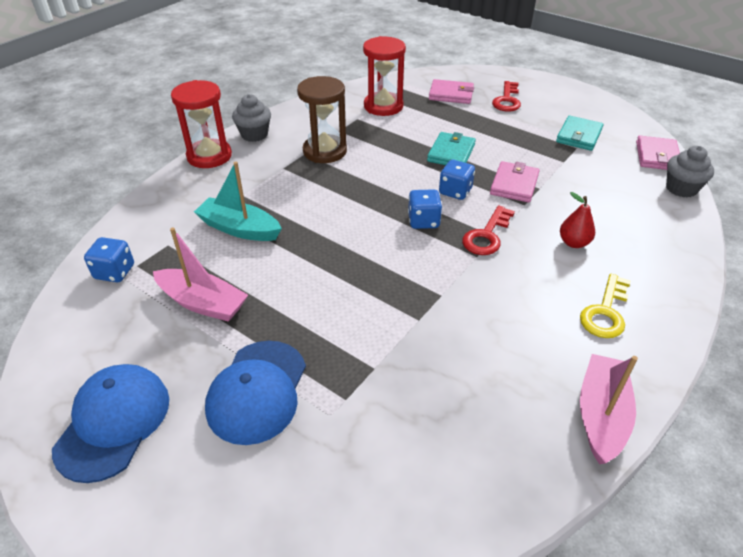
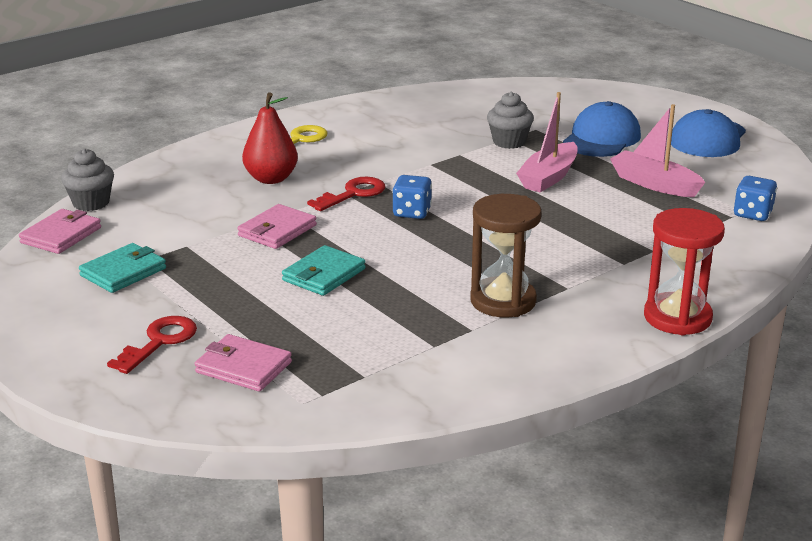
camera: 165 degrees left, 15 degrees down
(239, 229) = (623, 231): turquoise boat -> none
(254, 135) = (609, 341): grey cupcake -> grey cupcake (509, 142)
(383, 106) = (378, 361): red hourglass -> none
(455, 191) = (354, 233): blue dice -> none
(573, 243) = (271, 179): red pear -> red pear, size x1.56
(601, 415) = (359, 105): pink boat -> pink boat (549, 177)

